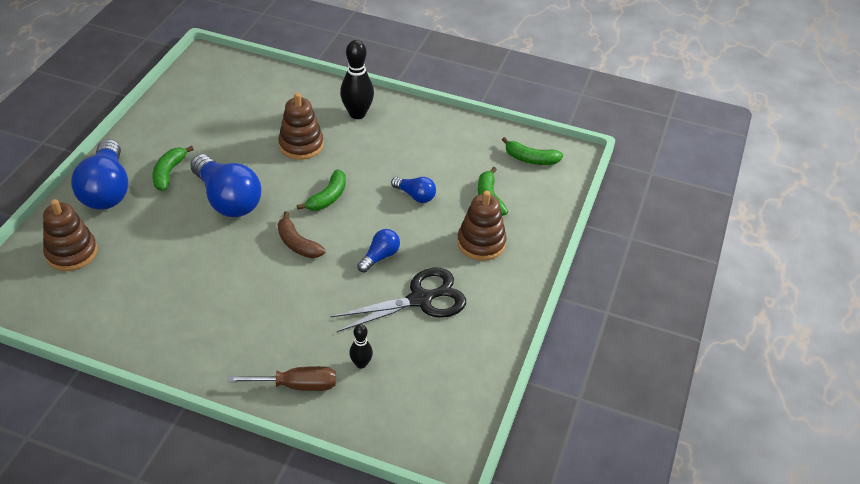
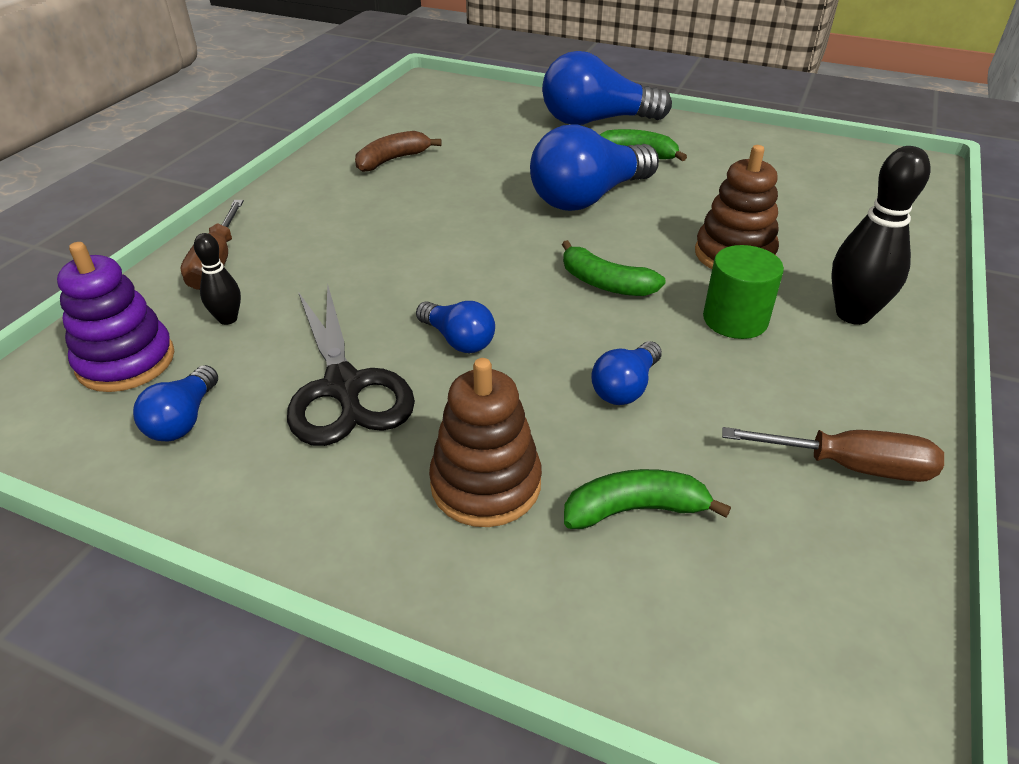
camera: 95 degrees right, 5 degrees down
(72, 253) = (487, 112): brown stacking toy -> none
(297, 244) = (494, 257): brown banana -> brown banana (392, 160)
(361, 153) = (735, 319): none -> green cylinder
(403, 404) = (126, 361): none -> purple stacking toy
(450, 362) = (183, 420): none -> blue light bulb
(459, 135) = (851, 466): none -> brown screwdriver
(531, 159) = (810, 615): green banana -> none

